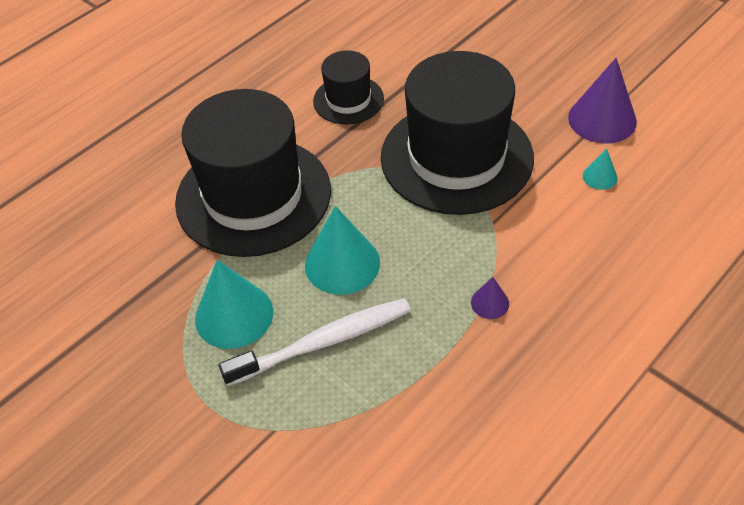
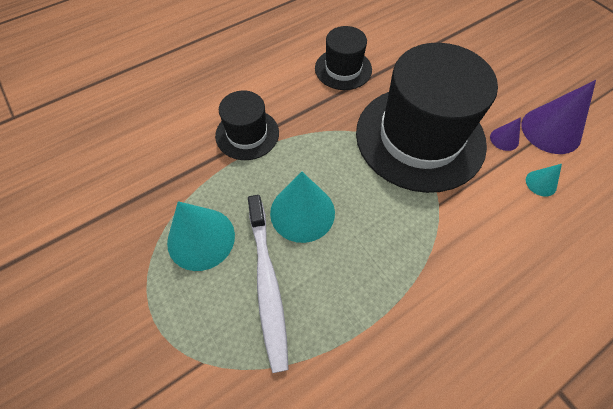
camera: 10 degrees right, 10 degrees up
(253, 196) = (247, 134): black hat -> black hat, size x0.50
(323, 342) = (267, 284): white toothbrush -> white toothbrush turned 90 degrees clockwise
(490, 303) = (421, 283): purple cone -> purple cone (504, 139)

